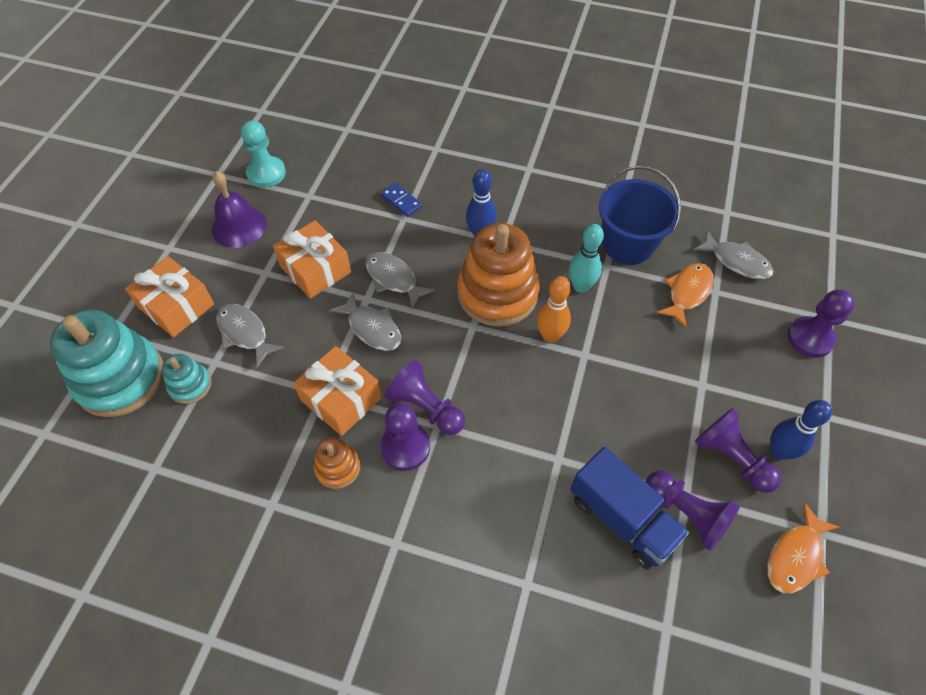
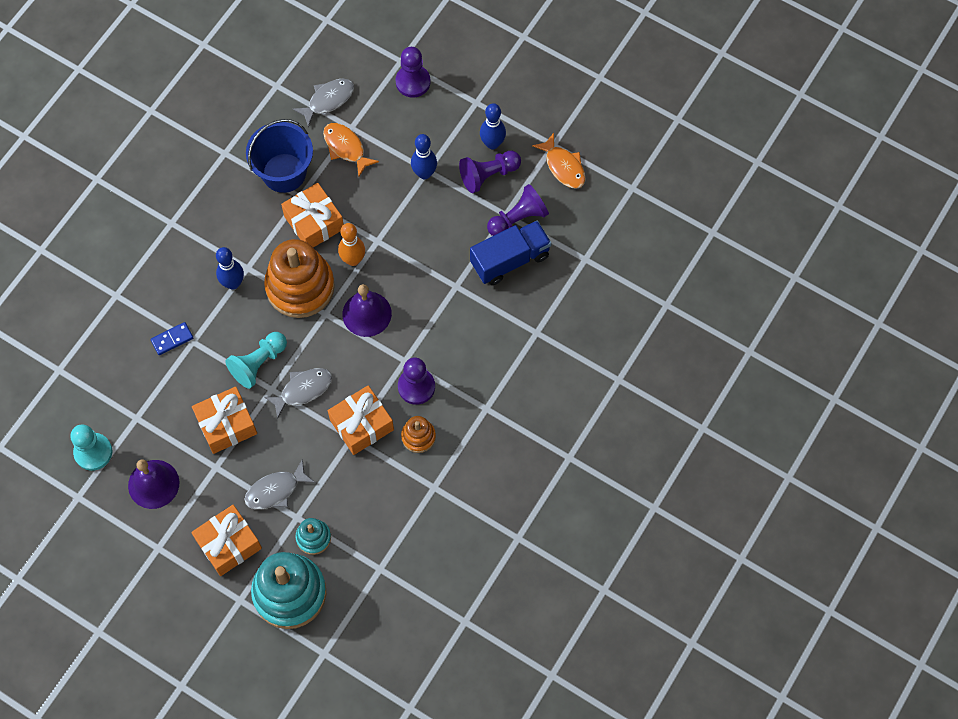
camera: 75 degrees left, 10 degrees up
(394, 279) = (258, 363): grey fish -> turquoise pawn
(426, 407) = (388, 365): purple pawn -> none
(486, 367) = (367, 314): none -> purple bell
(580, 286) = (314, 222): turquoise bowling pin -> orange gift
(696, 382) = (424, 173): none -> blue bowling pin

